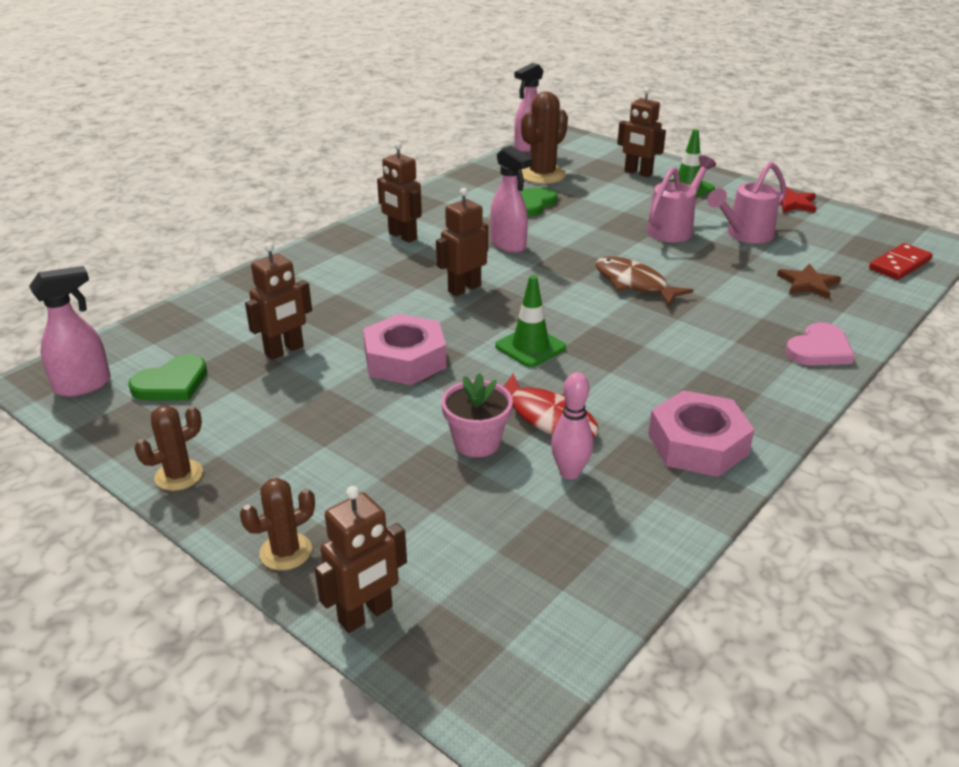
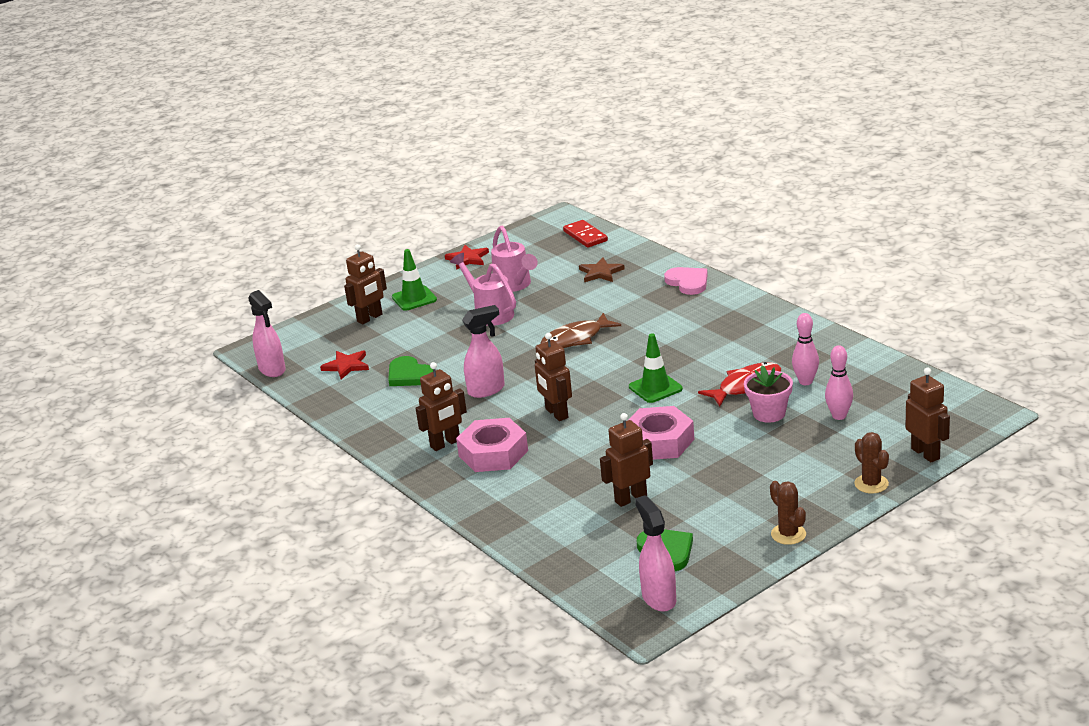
camera: 75 degrees left, 5 degrees down
(284, 350) = (630, 498): brown robot -> brown robot turned 90 degrees counterclockwise
(475, 511) = (839, 416): none -> pink bowling pin
(542, 175) = (346, 366): brown cactus -> red star
(698, 444) = (783, 336): pink nut -> pink nut (493, 453)

